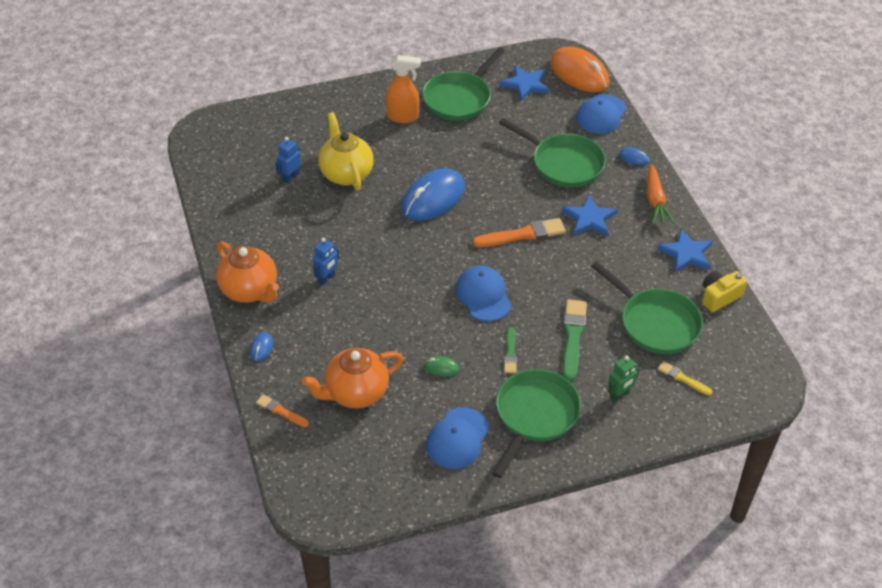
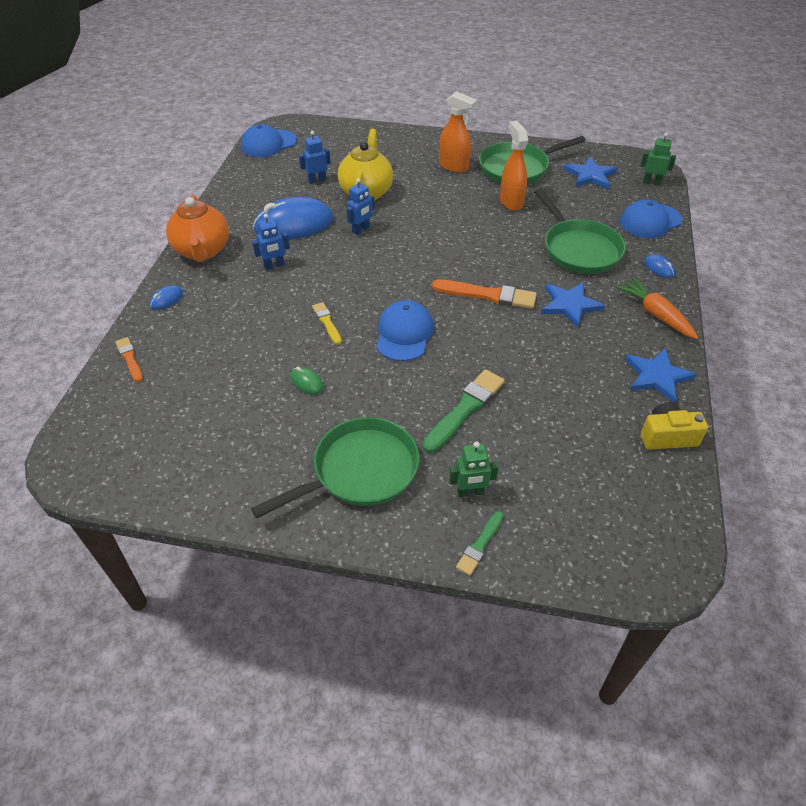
camera: 30 degrees right, 0 degrees up
(355, 393) = (208, 371): orange teapot -> none
(372, 214) = (361, 230): none -> blue robot
(433, 198) = (426, 236): blue mouse -> blue mouse (294, 224)
(457, 438) = (262, 457): blue cap -> blue cap (268, 144)
(478, 137) = (511, 202): none -> orange spray bottle
(510, 353) = (386, 397): green brush -> green brush (480, 545)
(579, 73) = (651, 182): orange mouse -> green robot
(655, 201) = (655, 314): orange carrot -> orange carrot turned 120 degrees clockwise
(655, 323) = (569, 433): green pan -> none
(683, 378) = (560, 507): yellow brush -> yellow brush (327, 322)

